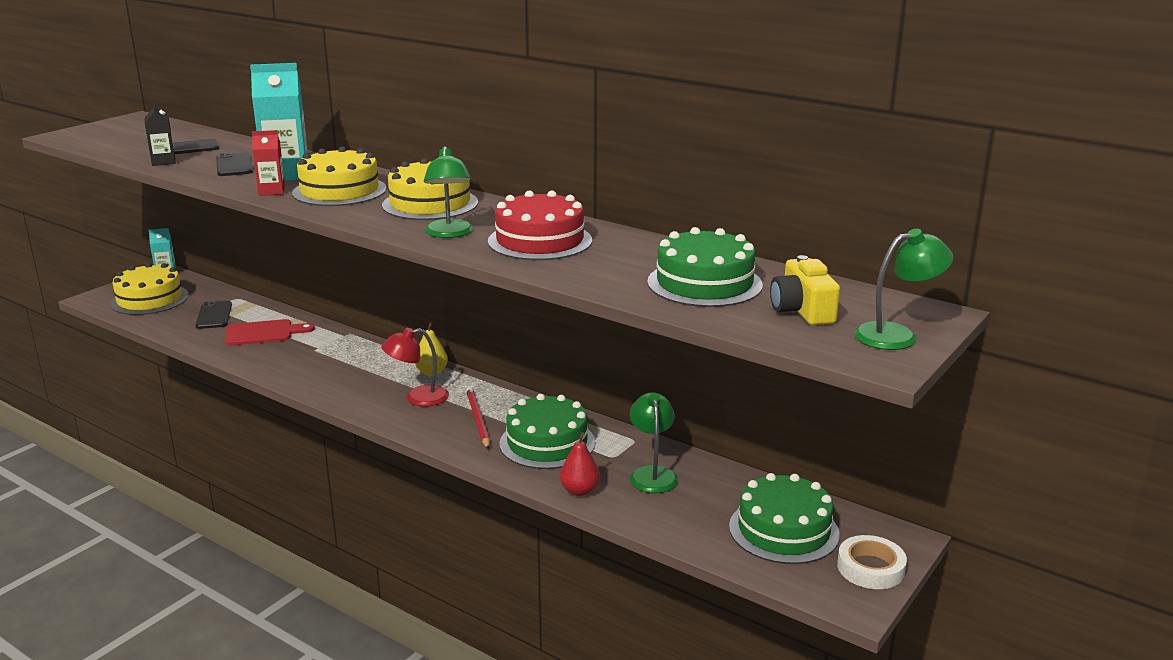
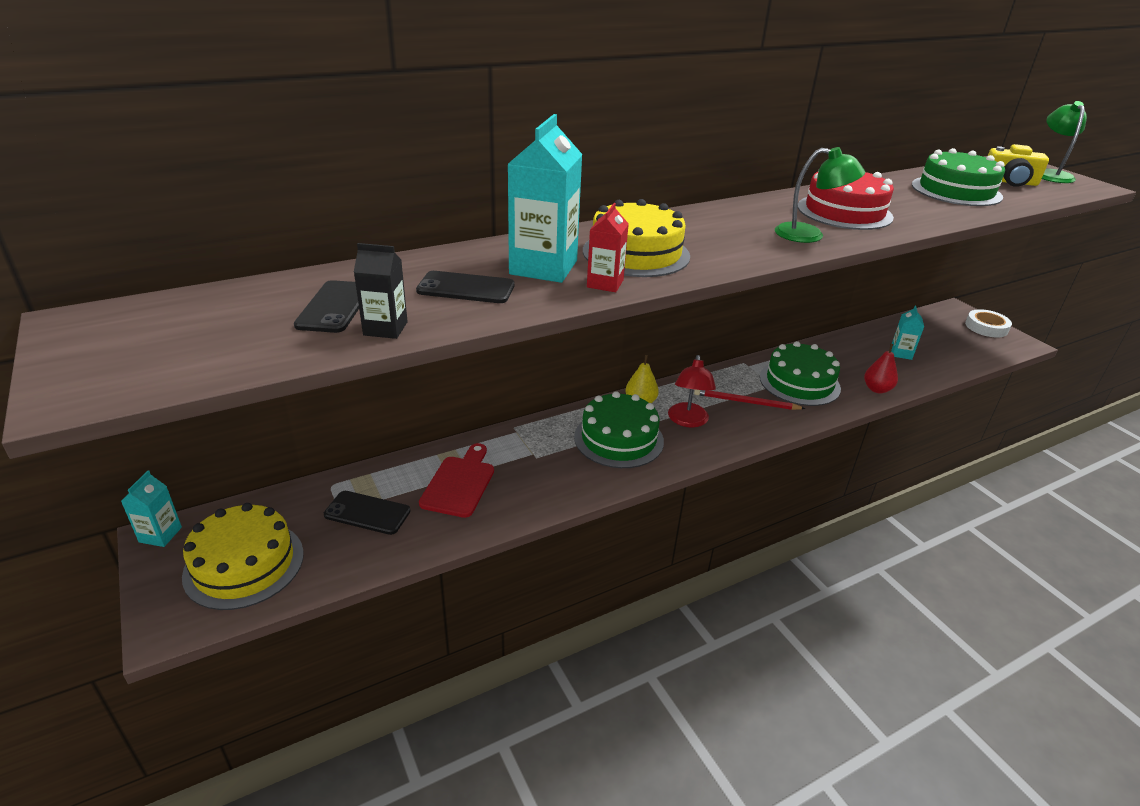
camera: 65 degrees left, 10 degrees up
(430, 204) = (714, 227): yellow cake -> none
(652, 474) = (861, 357): green lamp -> none
(694, 501) = (901, 353): none -> turquoise carton
(783, 530) = (942, 337): green cake -> green cake (619, 439)

